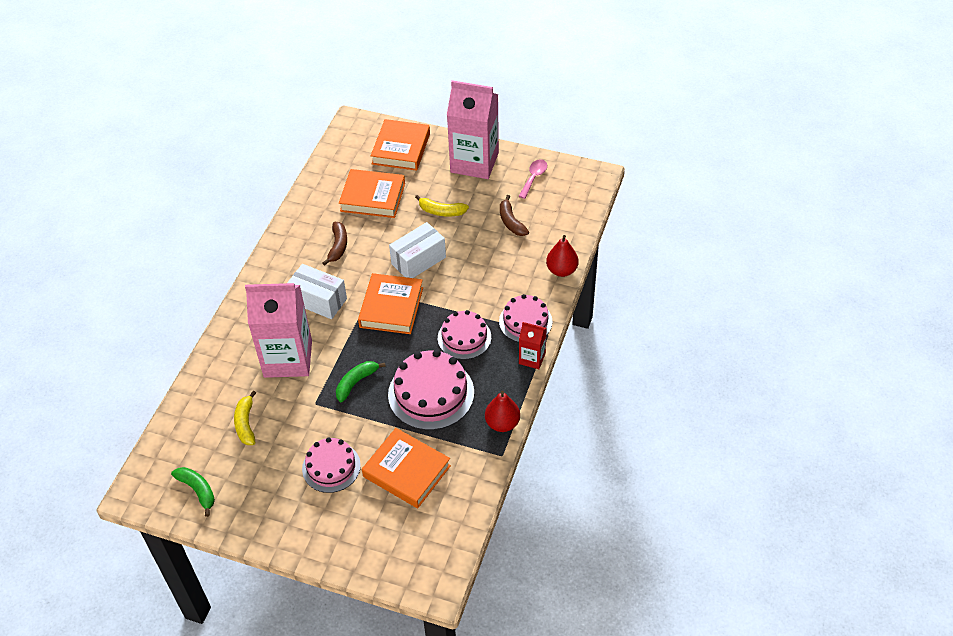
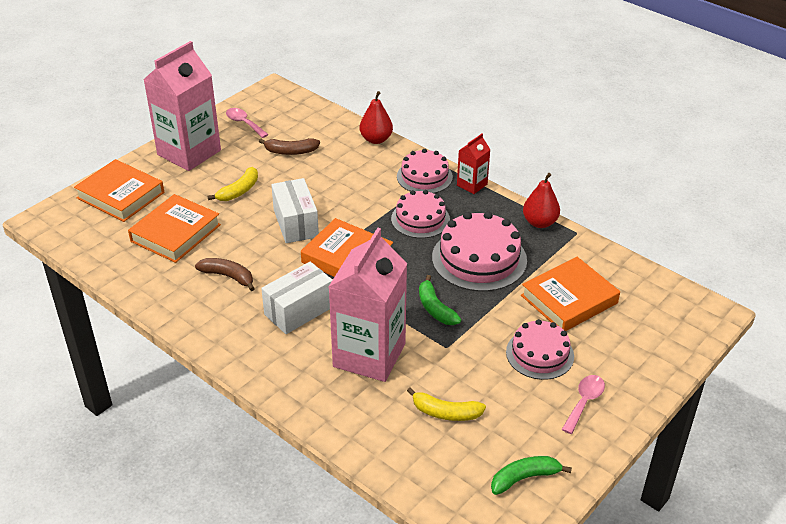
camera: 70 degrees left, 10 degrees down
(288, 510) = (584, 402): none -> pink spoon

